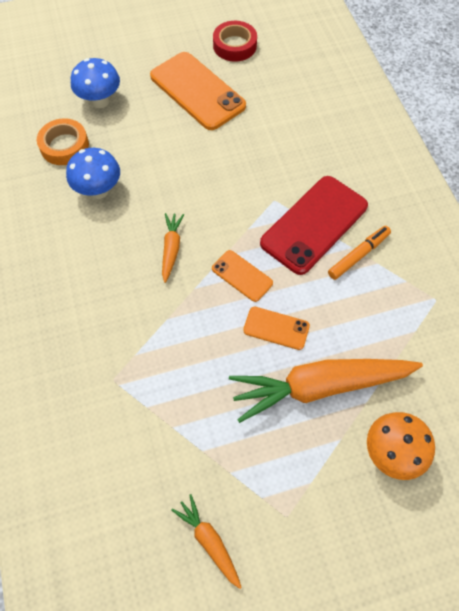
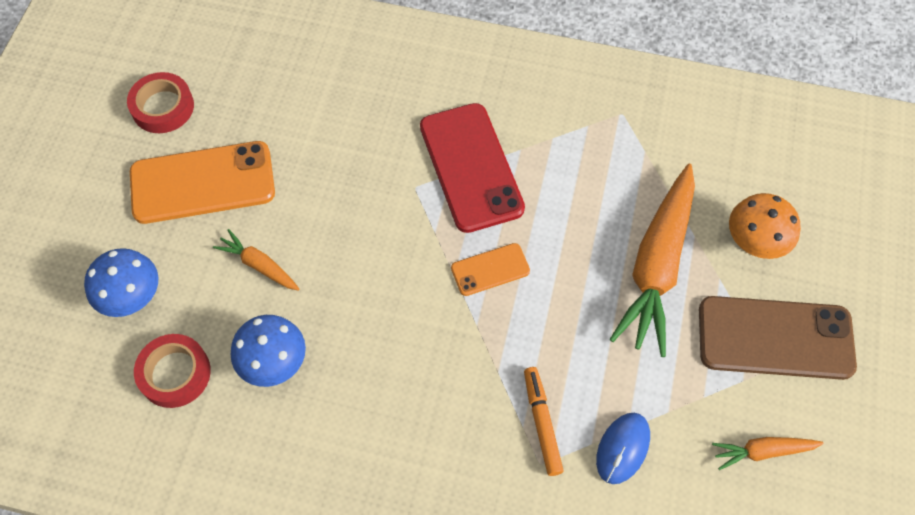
camera: 60 degrees left, 0 degrees up
(64, 146) = (175, 373): orange tape -> red tape
(154, 431) = (622, 448): none -> blue mouse
(171, 249) = (410, 323): orange carrot -> orange carrot (259, 265)
(276, 328) = (571, 270): orange phone -> none
(316, 508) = (775, 338): none -> brown phone
(358, 255) = (533, 149): orange marker -> orange marker (542, 423)

